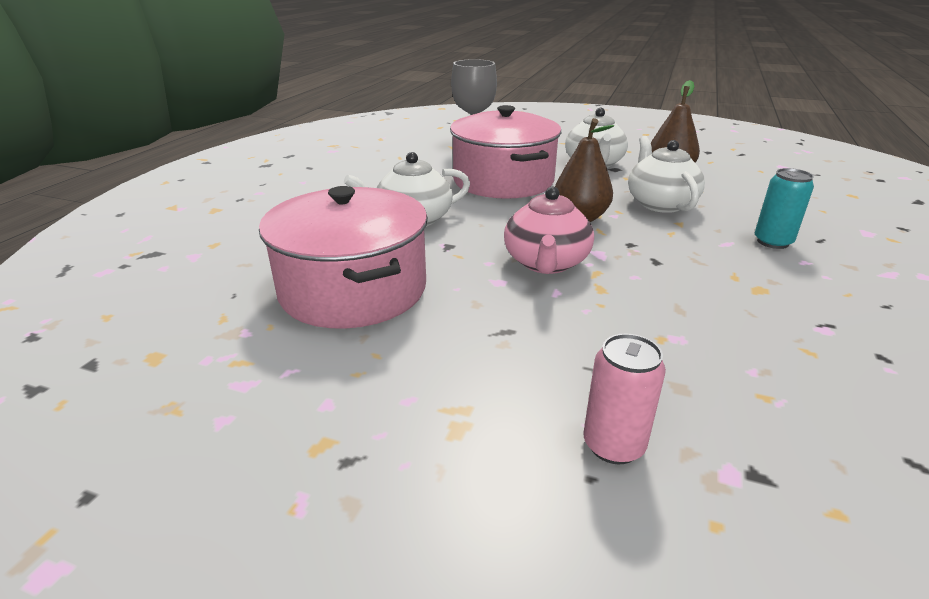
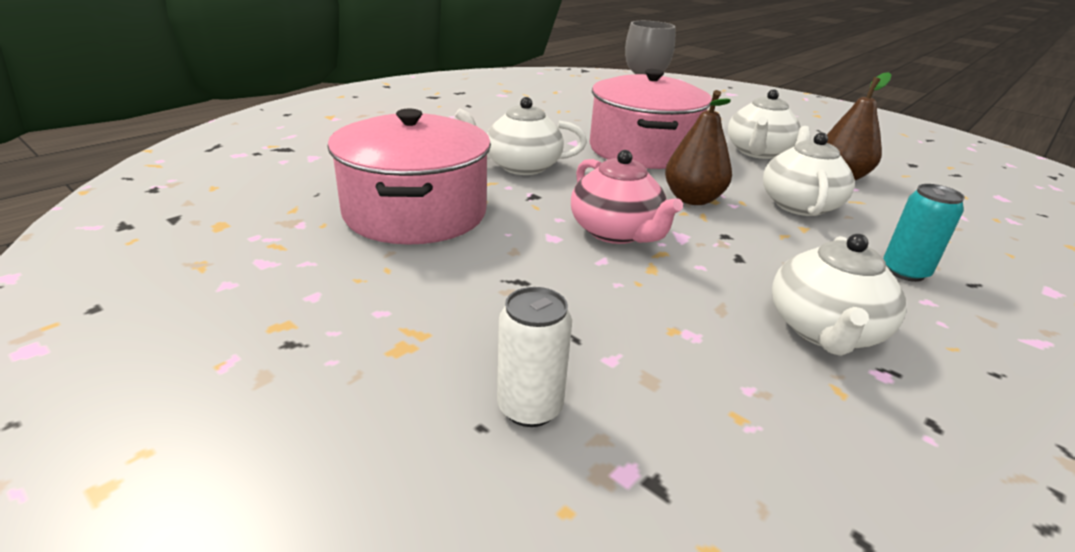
camera: 20 degrees right, 0 degrees up
(546, 263) = (616, 232): pink teapot -> pink teapot turned 60 degrees counterclockwise
(613, 445) = (530, 407): pink can -> white can
(762, 306) = (824, 331): none -> white teapot

